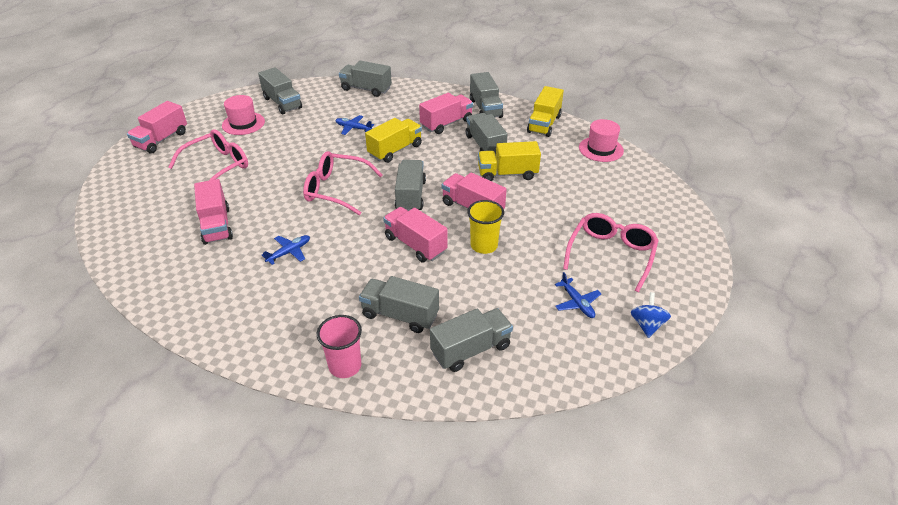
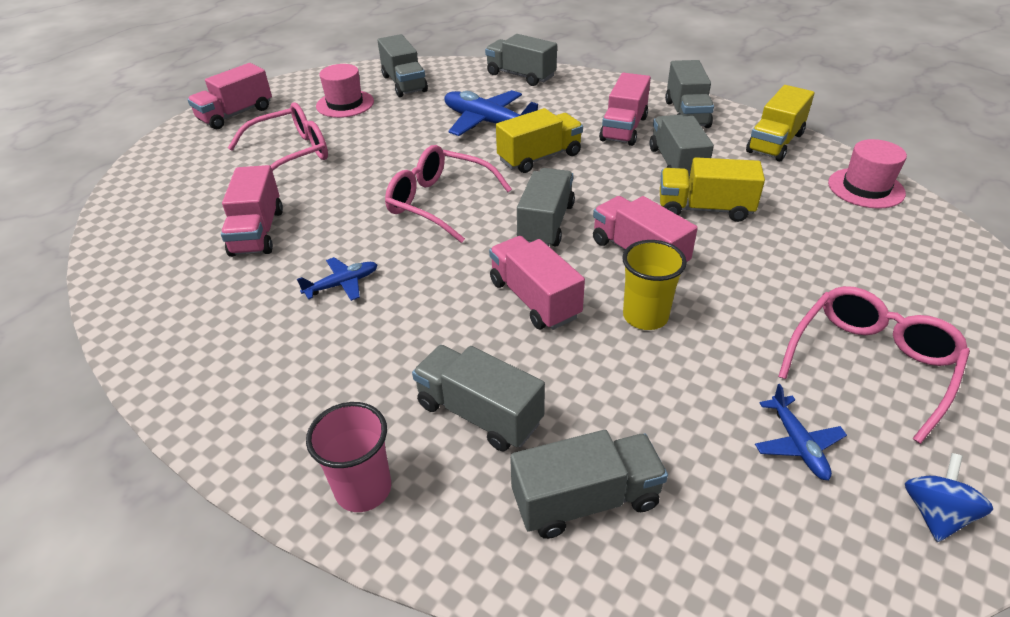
camera: 15 degrees right, 0 degrees up
(353, 128) = (489, 123): blue plane -> blue plane, size x1.94
(446, 123) = (624, 129): pink truck -> pink truck turned 135 degrees clockwise

